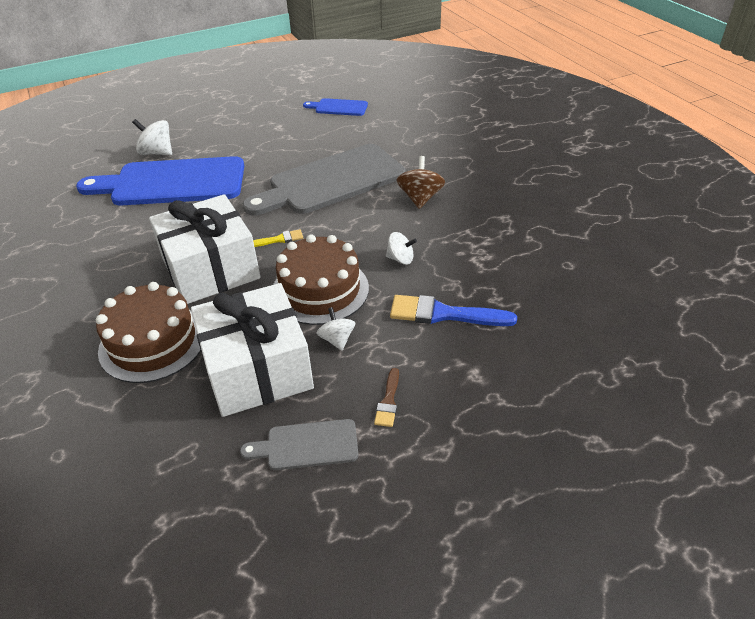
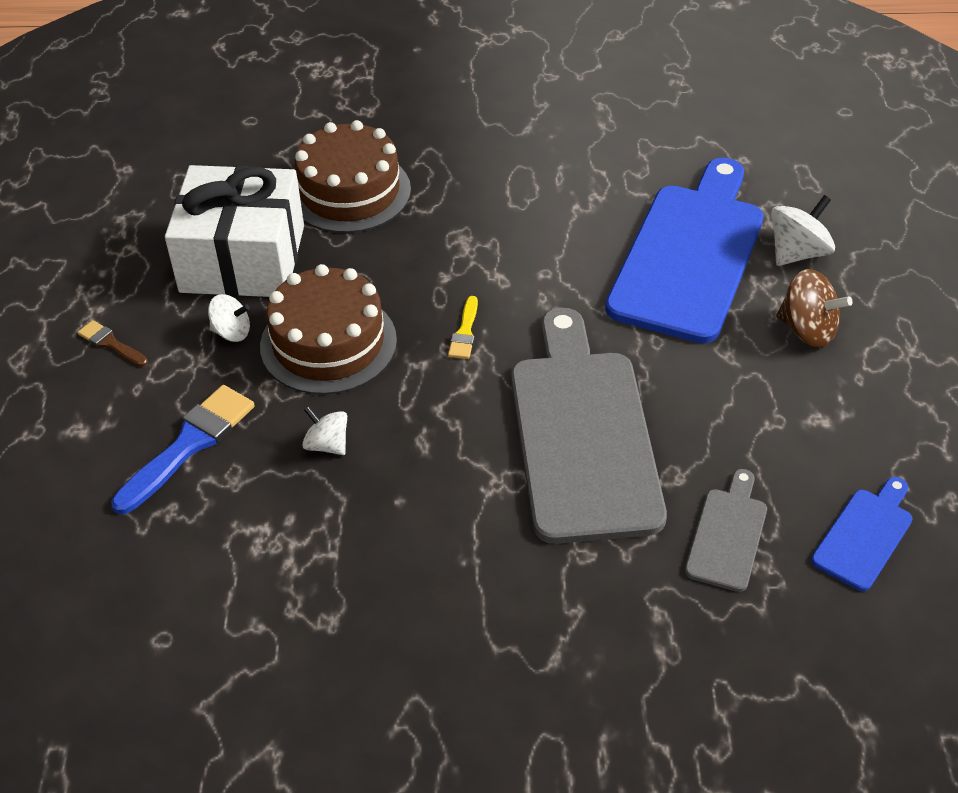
camera: 115 degrees right, 5 degrees up
(211, 269) = (446, 256): white gift -> none
(307, 445) = (116, 269): grey cutting board -> grey cutting board (728, 535)
(400, 259) = (327, 444): white spinning top -> white spinning top turned 90 degrees clockwise
(420, 198) = (459, 531): brown spinning top -> brown spinning top (807, 330)

